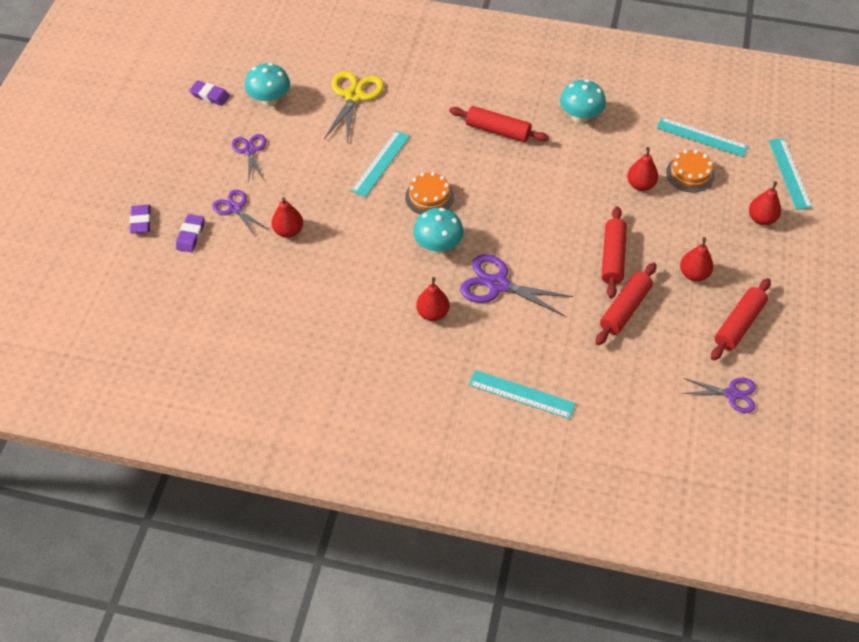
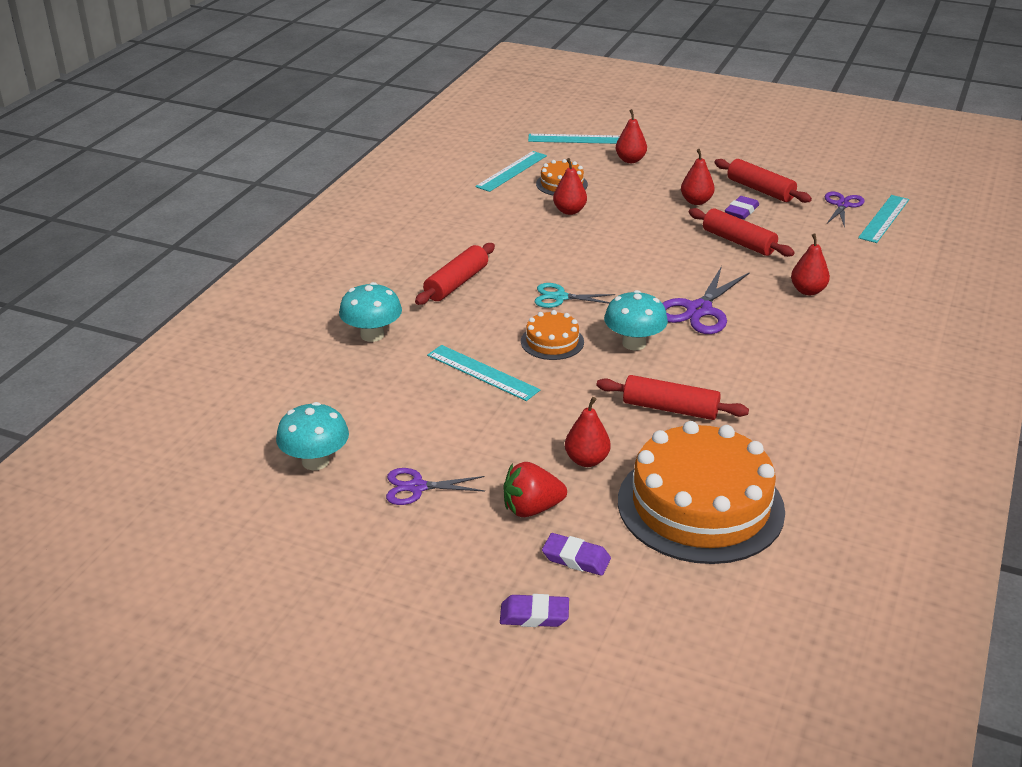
camera: 80 degrees left, 20 degrees down
(210, 95) = (275, 524): purple eraser -> purple eraser (741, 211)
(235, 208) = (531, 509): purple scissors -> red strawberry
(248, 296) = (700, 505): none -> orange cake
(353, 96) = (345, 384): yellow scissors -> none
(432, 313) = (739, 357): red pear -> red pear (808, 291)
(494, 194) = (560, 297): none -> turquoise scissors
(521, 394) = (852, 313): turquoise ruler -> turquoise ruler (884, 218)
(580, 116) = (454, 230): turquoise mushroom -> turquoise mushroom (372, 335)
(612, 257) = (668, 239): red rolling pin -> red rolling pin (670, 409)

